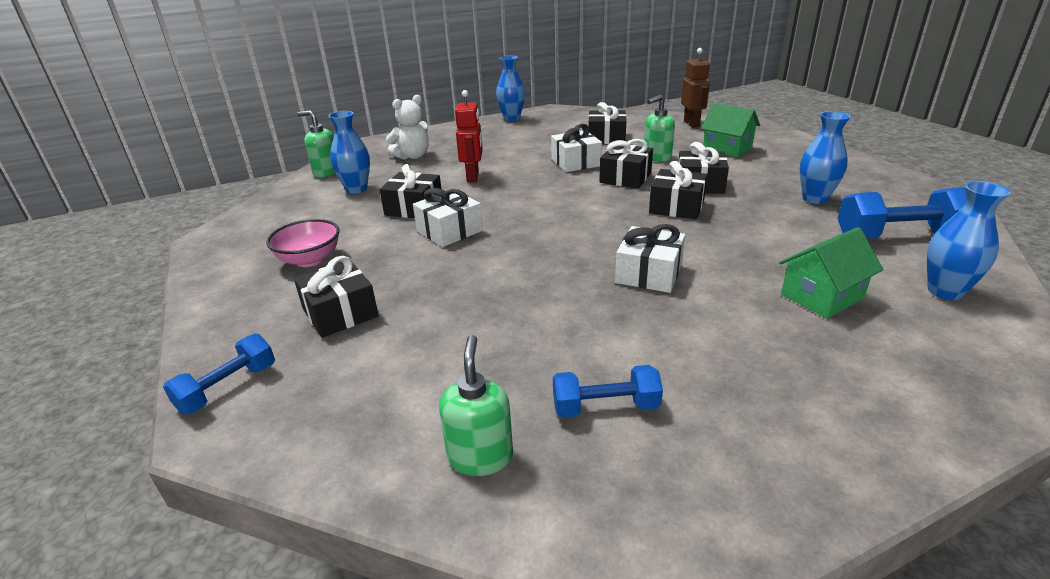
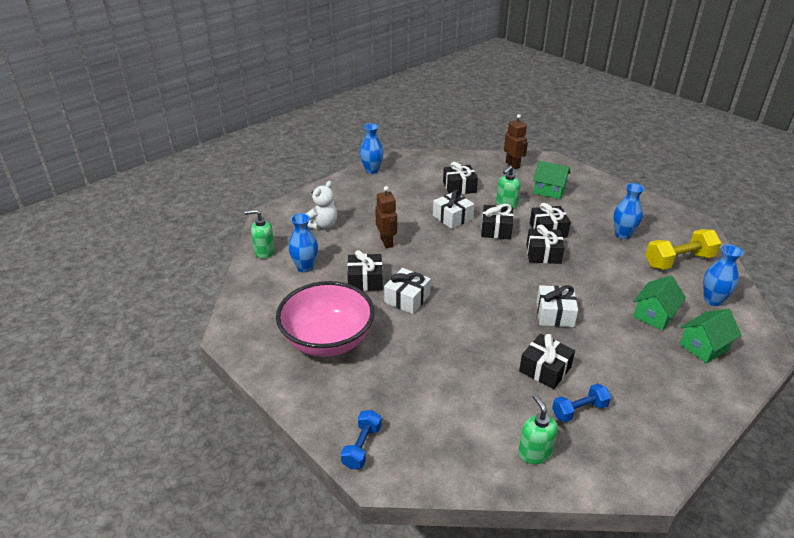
camera: 20 degrees left, 5 degrees up
(310, 260) = (327, 341): pink bowl -> pink bowl, size x1.92
(340, 313) = (386, 380): black gift -> black gift (545, 369)
(473, 177) = (386, 242): red robot -> brown robot
(899, 236) = (678, 261): blue dumbbell -> yellow dumbbell
(901, 353) = (704, 346): none -> green house

